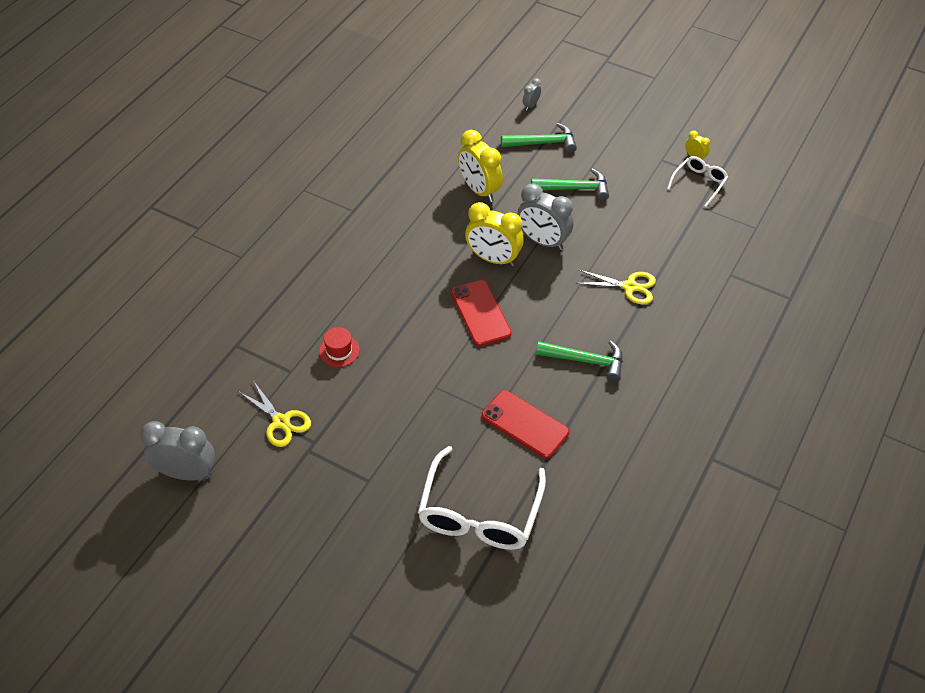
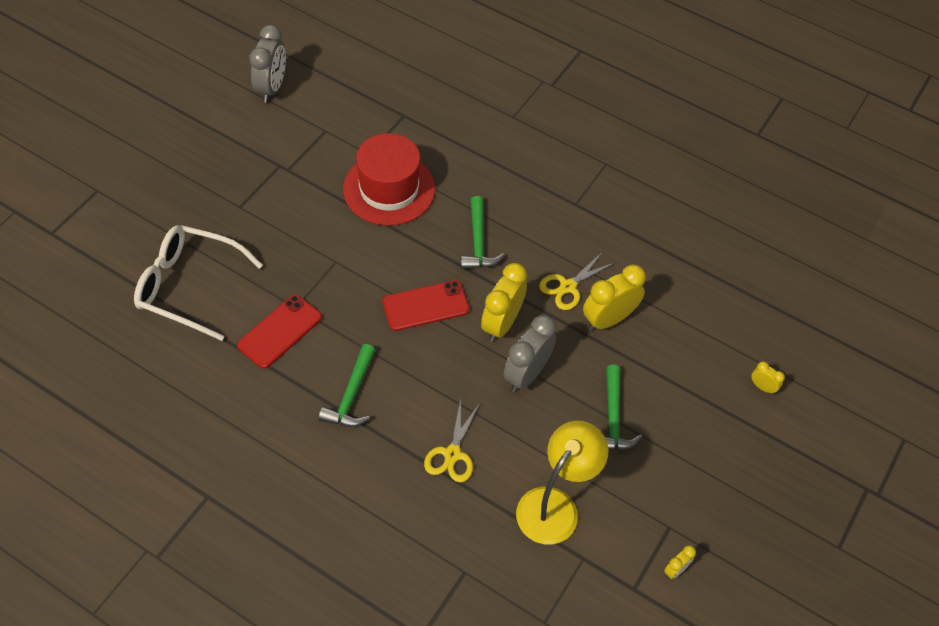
camera: 90 degrees right, 5 degrees up
(281, 422) = (313, 147): yellow scissors -> yellow scissors (568, 286)
(339, 351) = (389, 189): red hat -> red hat, size x2.38
(531, 105) = (762, 387): grey clock -> yellow clock
(543, 143) = (693, 393): green hammer -> green hammer (478, 242)
(660, 222) = (555, 505): none -> yellow lamp
(699, 183) = (627, 566): white glasses -> none

